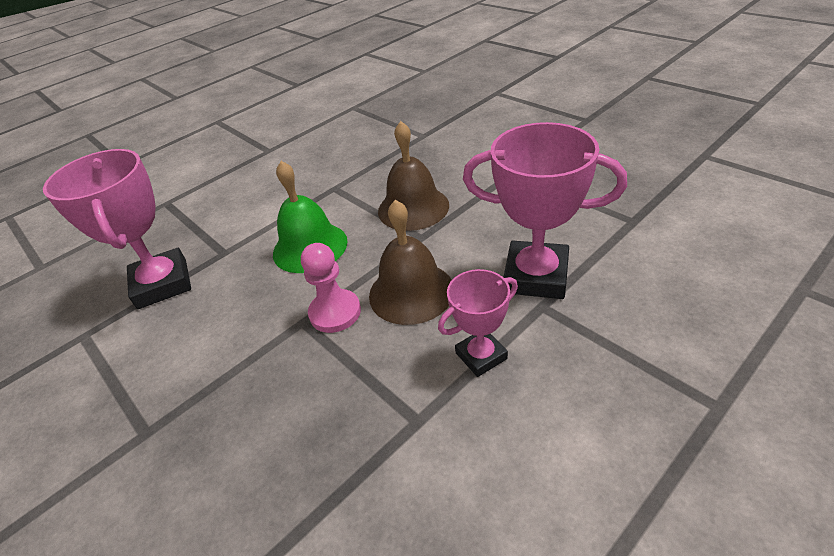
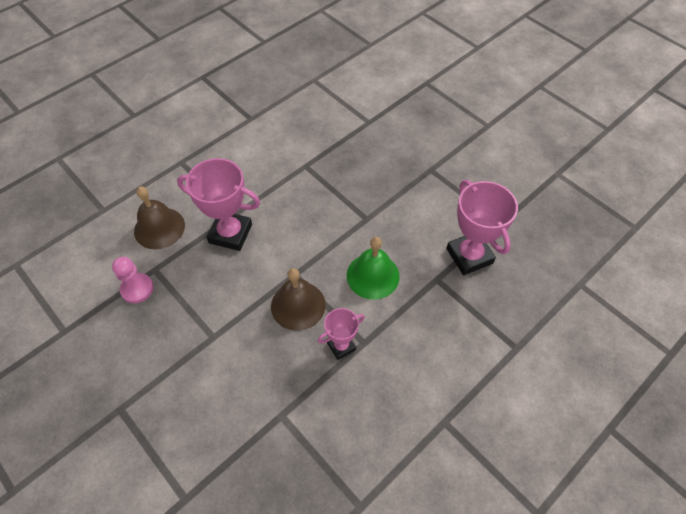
camera: 175 degrees right, 15 degrees up
(335, 312) = (348, 222): pink pawn -> pink pawn (137, 289)
(411, 292) = (304, 231): brown bell -> brown bell (159, 228)
(481, 356) = (272, 191): pink trophy -> pink trophy (341, 346)

